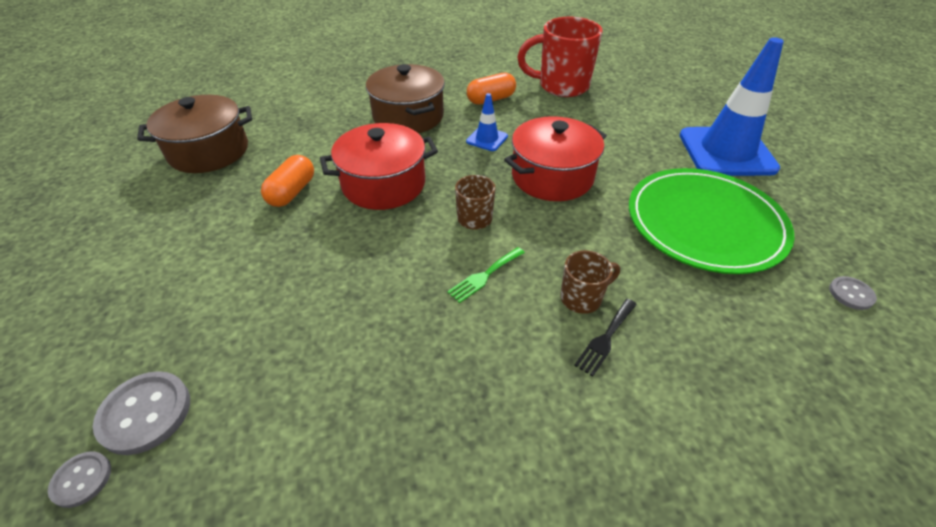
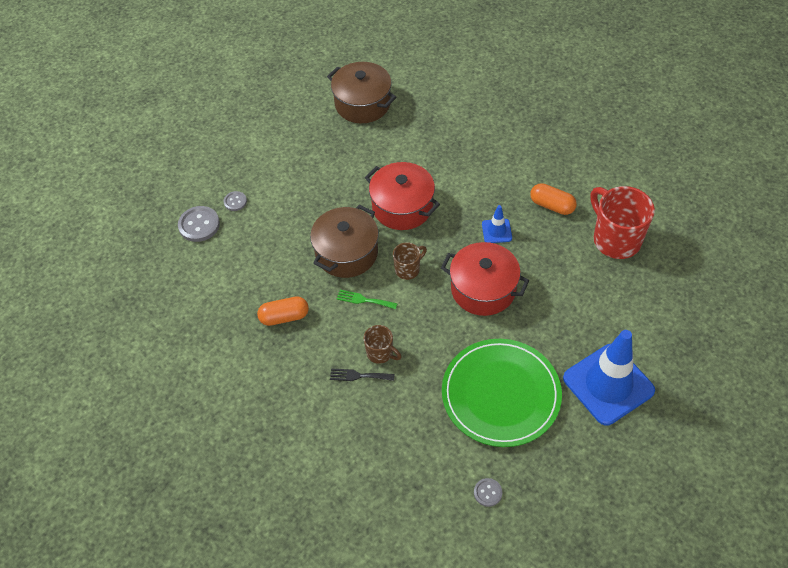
camera: 60 degrees right, 10 degrees up
(82, 480) = (164, 230): grey button -> grey button (235, 202)
(292, 192) = (360, 169): orange capsule -> orange capsule (284, 317)
(408, 116) = (485, 172): brown pot -> brown pot (346, 253)

